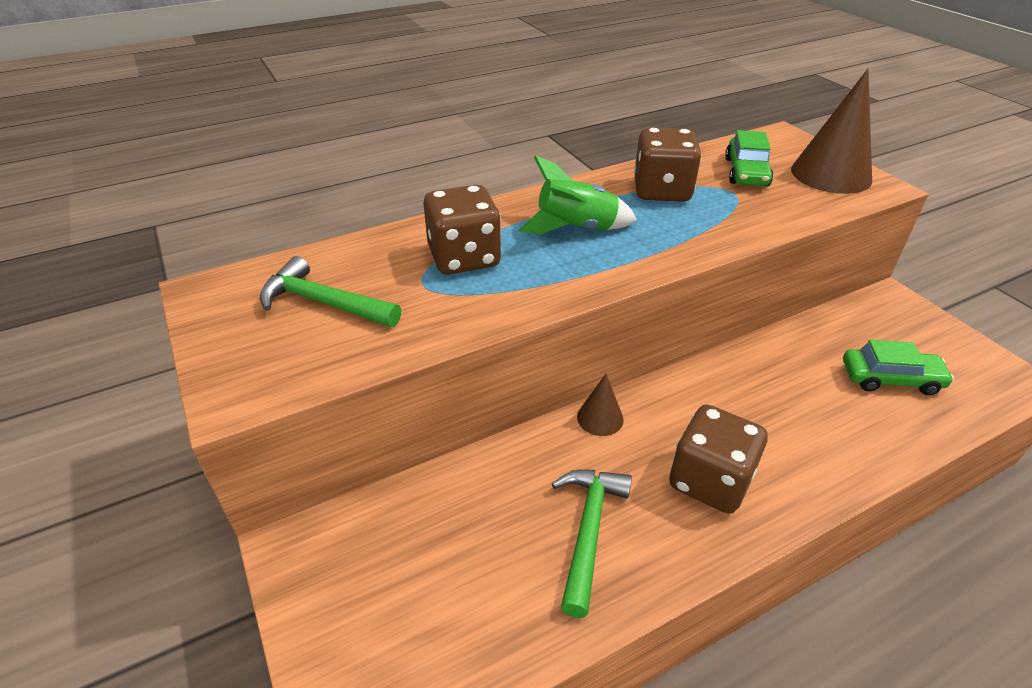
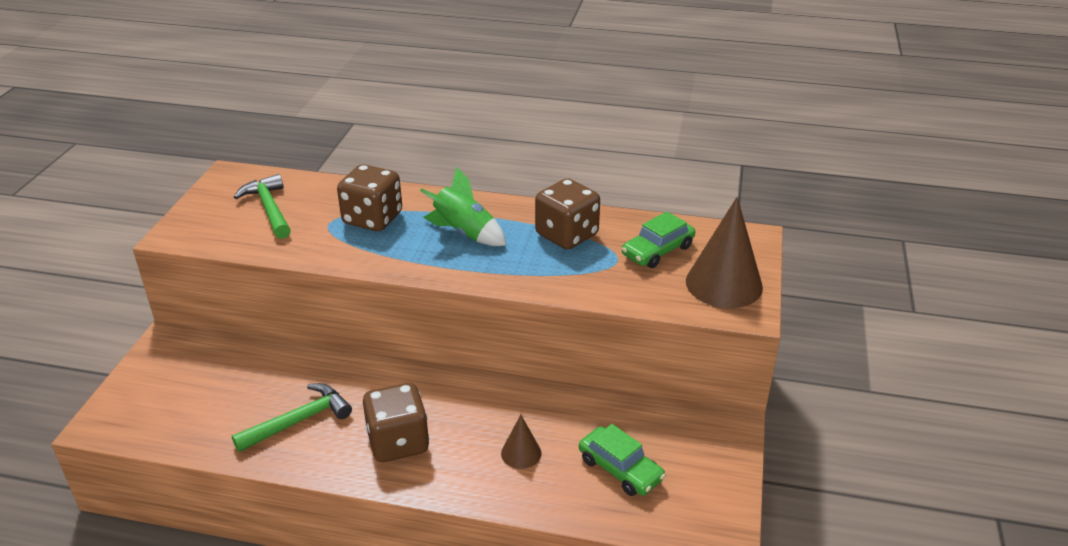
camera: 40 degrees right, 5 degrees down
(600, 418) = (391, 372): brown cone -> brown cone (521, 453)

